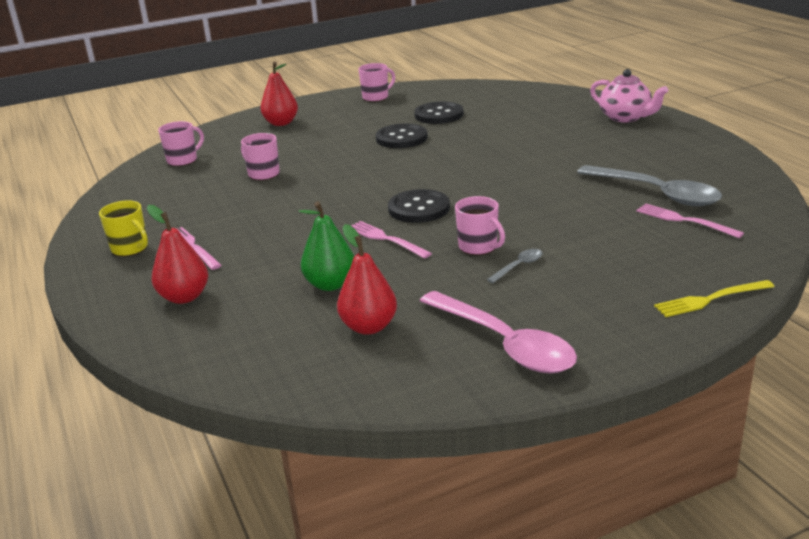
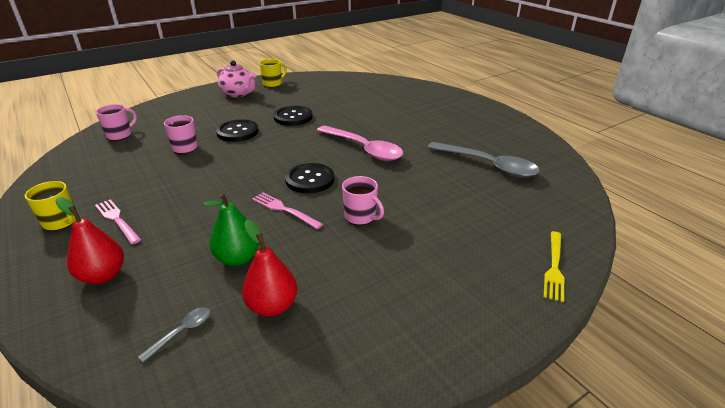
camera: 10 degrees left, 5 degrees up
(281, 123) = (201, 103): red pear -> none
(376, 97) = (273, 84): pink mug -> yellow mug
(439, 115) = (319, 98): black button -> black button (237, 132)
(504, 343) = (394, 322): pink spoon -> pink spoon (363, 149)
(518, 266) = (395, 236): grey spoon -> grey spoon (182, 332)
(625, 117) = (452, 102): pink teapot -> pink teapot (238, 94)
(684, 220) = (514, 190): pink fork -> none
(710, 299) = (554, 267): yellow fork -> yellow fork turned 45 degrees counterclockwise

